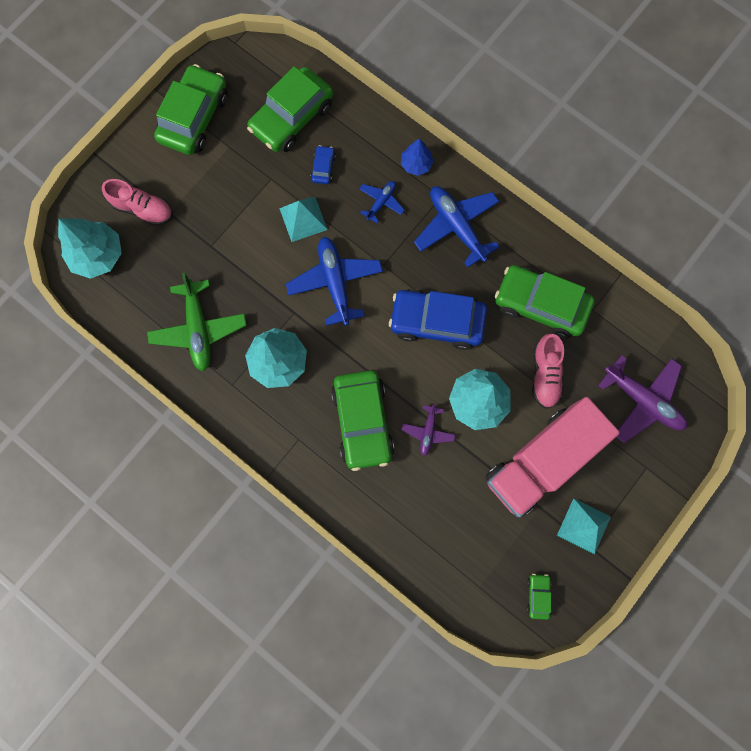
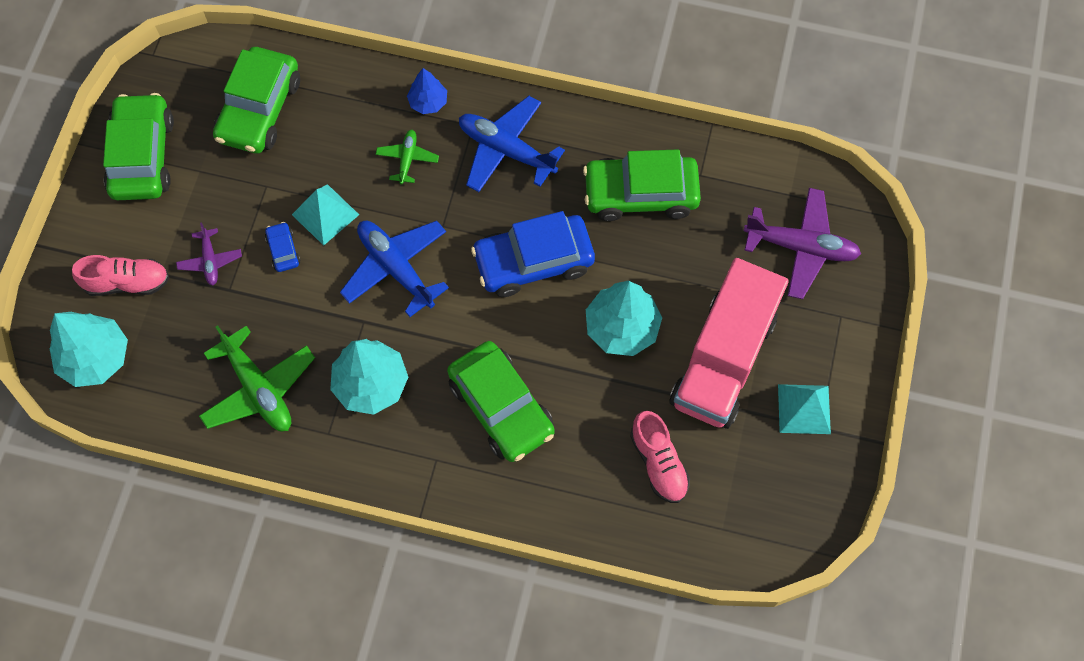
camera: 25 degrees left, 10 degrees down
(323, 168) = (322, 149): blue car -> blue car (283, 250)
(381, 202) = (407, 159): blue plane -> green plane
(428, 431) = (581, 385): purple plane -> purple plane (210, 260)
(538, 595) = (791, 507): green car -> none
(545, 374) = (682, 266): pink shoe -> pink shoe (658, 463)

